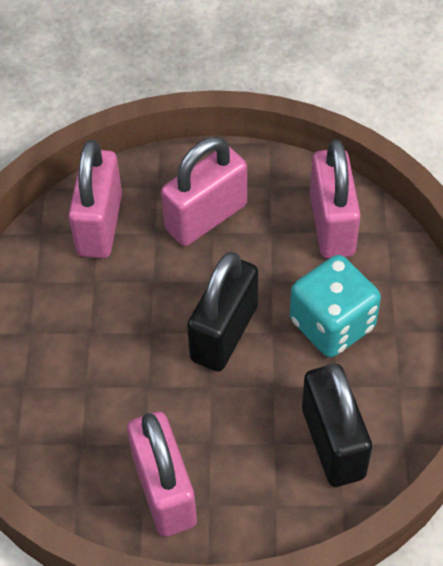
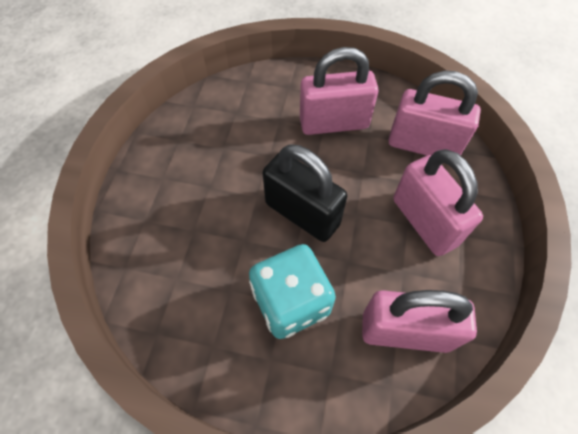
camera: 100 degrees right, 5 degrees up
(164, 490) = (183, 153): pink padlock -> pink padlock (334, 123)
(333, 443) = (178, 273): black padlock -> none

